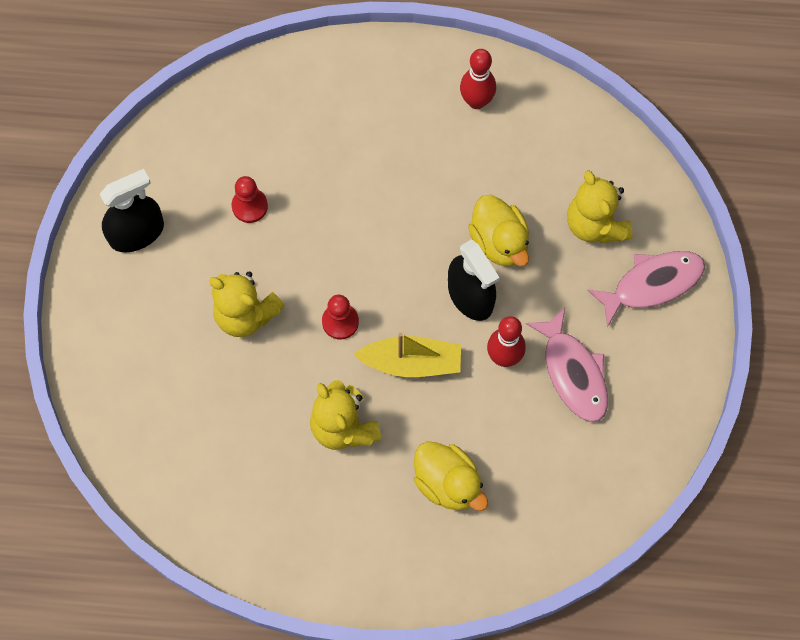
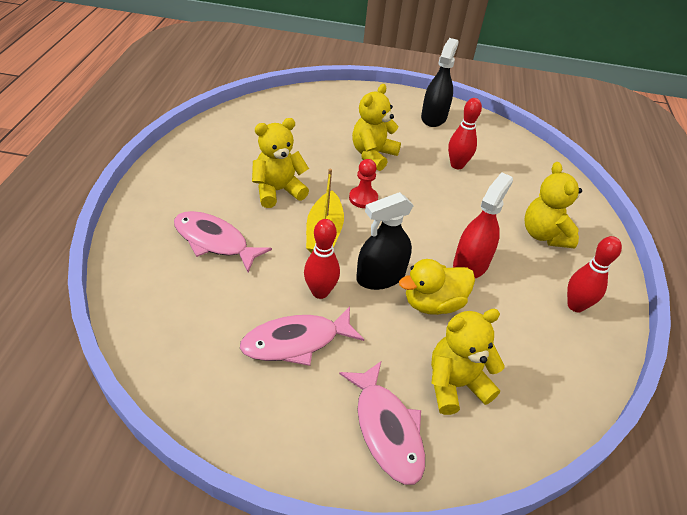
camera: 90 degrees right, 25 degrees down
(136, 233) = (433, 117): black spray bottle -> black spray bottle turned 135 degrees counterclockwise
(249, 206) = (457, 165): red pawn -> red bowling pin
(371, 116) = (544, 235): none -> yellow teddy bear
(434, 201) = (470, 264): none -> red spray bottle
(448, 483) = (214, 241): yellow duck -> pink fish

